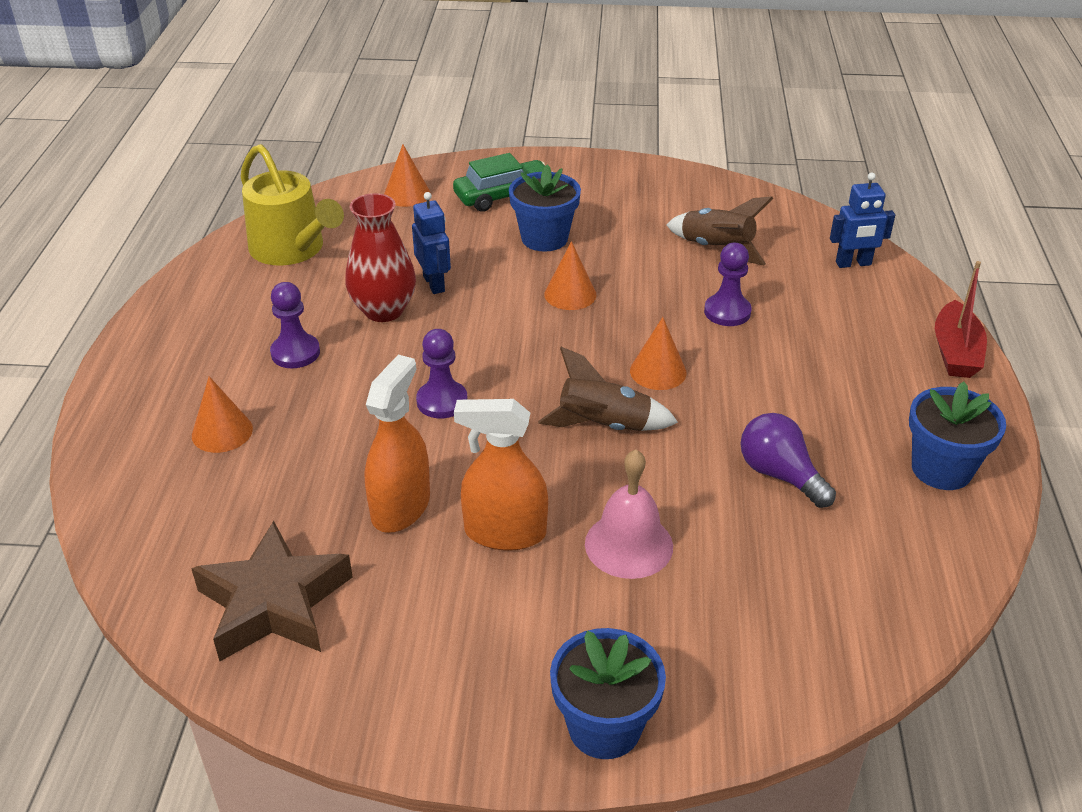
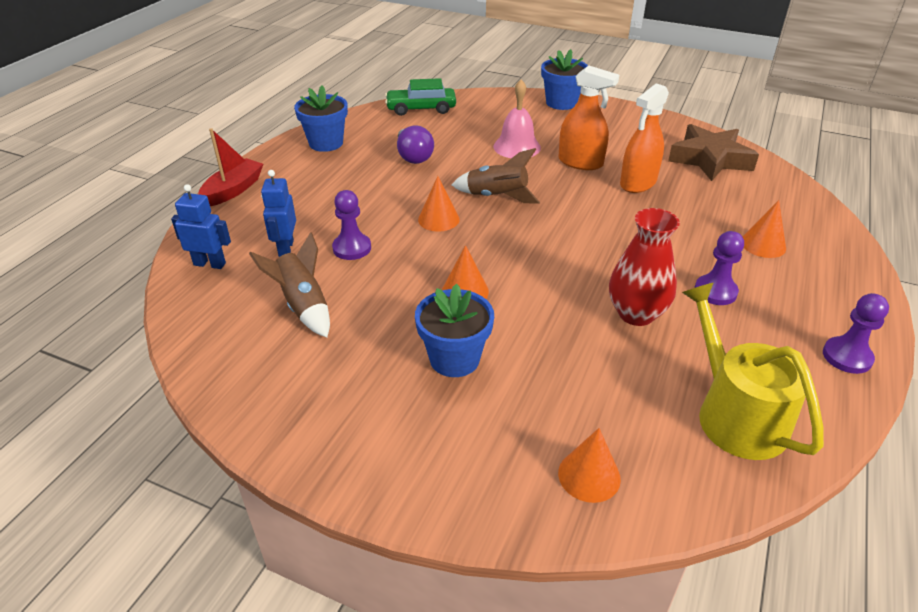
camera: 160 degrees left, 0 degrees up
(434, 284) = (584, 331): blue robot -> blue robot (285, 248)
(442, 401) = (600, 232): purple pawn -> purple pawn (847, 357)
(503, 195) = (468, 437): green car -> green car (421, 109)

